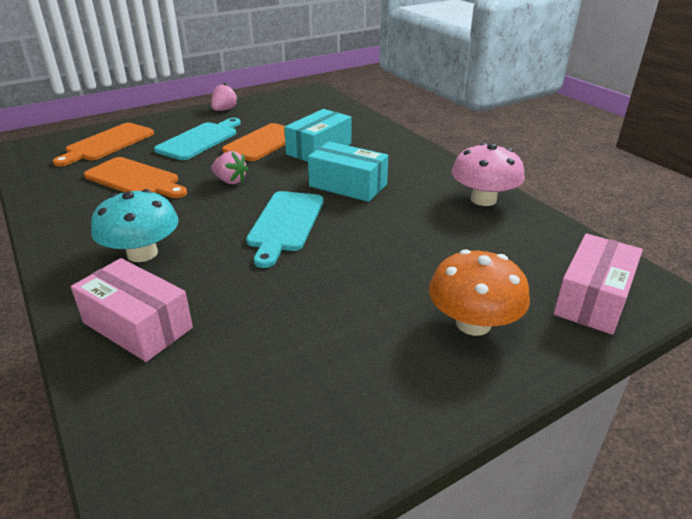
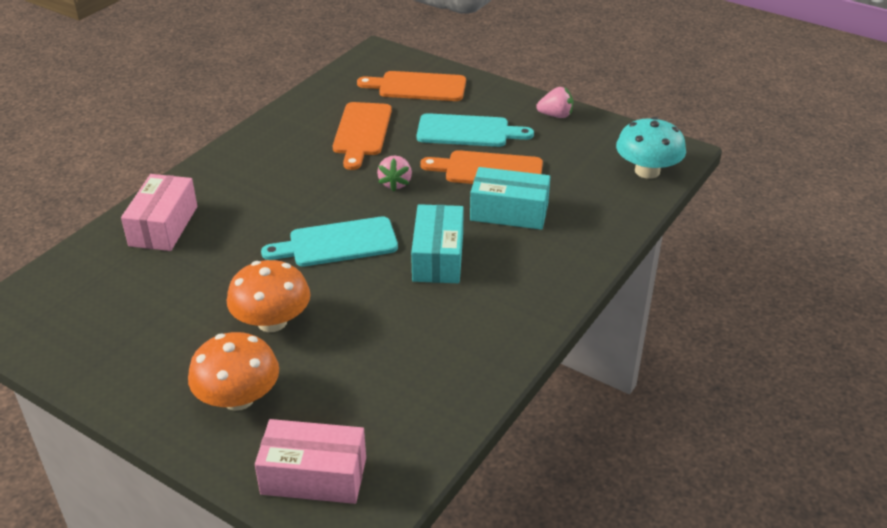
camera: 65 degrees right, 5 degrees up
(142, 253) = (250, 188): turquoise mushroom -> turquoise mushroom (647, 171)
(371, 281) = (272, 322): none -> orange mushroom
(483, 199) = (474, 363): pink mushroom -> none

